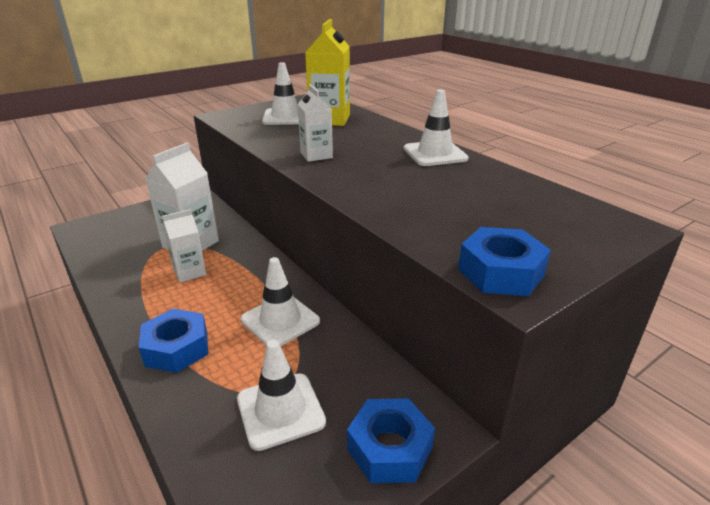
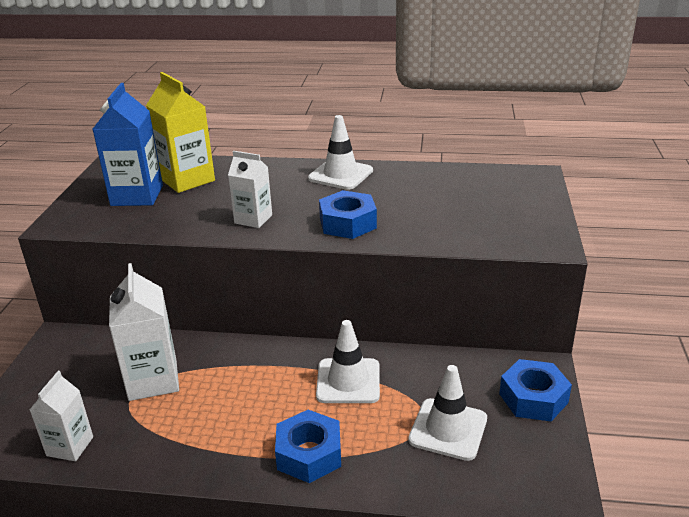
camera: 45 degrees left, 0 degrees up
(189, 272) = (203, 401): white carton -> white carton (70, 446)
(285, 117) = (137, 196): white traffic cone -> blue carton
(501, 272) = (526, 238): blue nut -> blue nut (348, 223)

